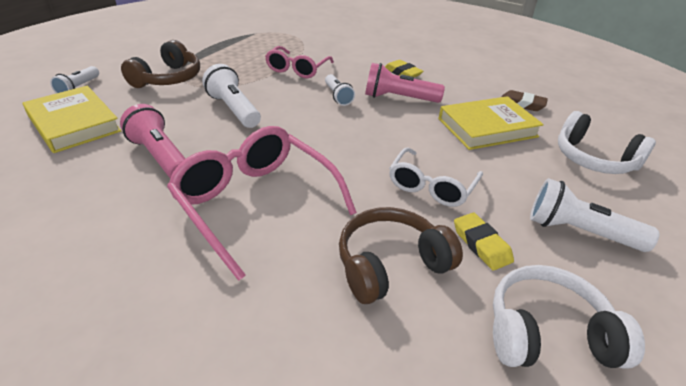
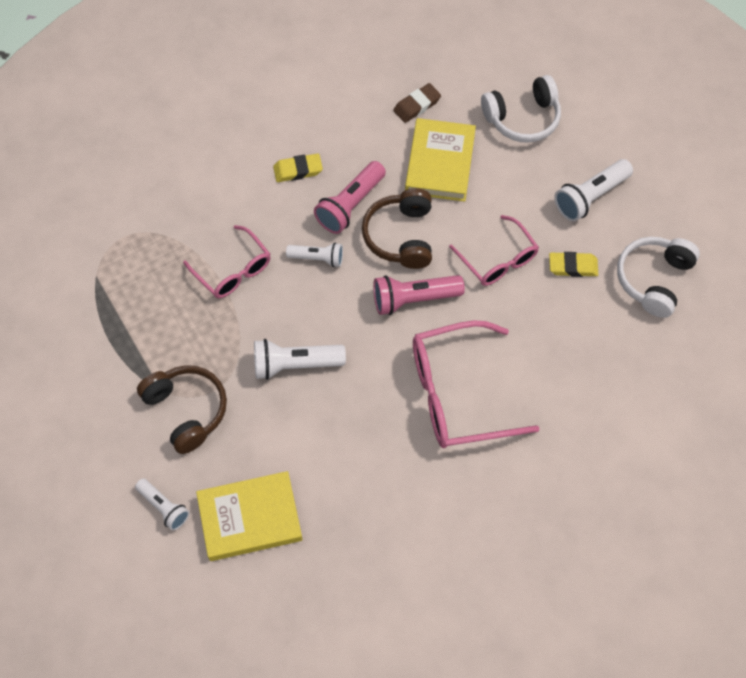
camera: 60 degrees left, 25 degrees up
(160, 156) = (353, 450): pink flashlight -> pink flashlight (413, 299)
(390, 264) = (564, 333): brown headphones -> brown headphones (401, 236)
(431, 186) = (498, 260): white glasses -> pink glasses

